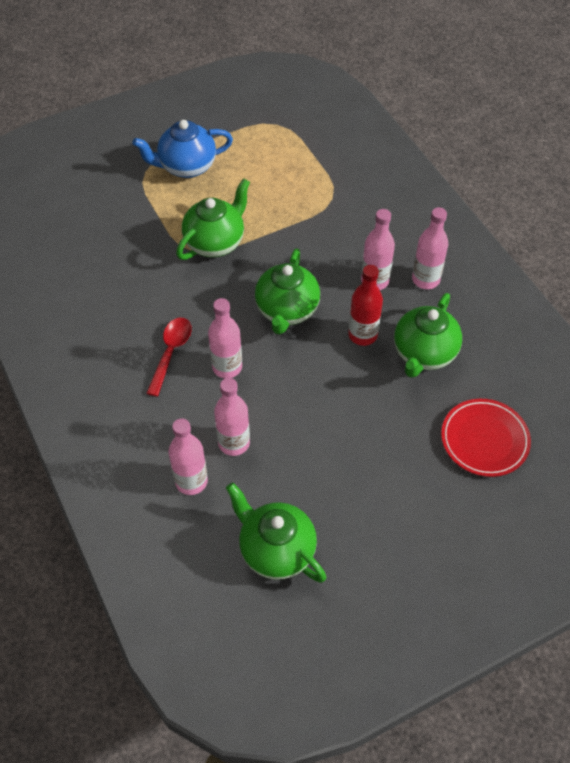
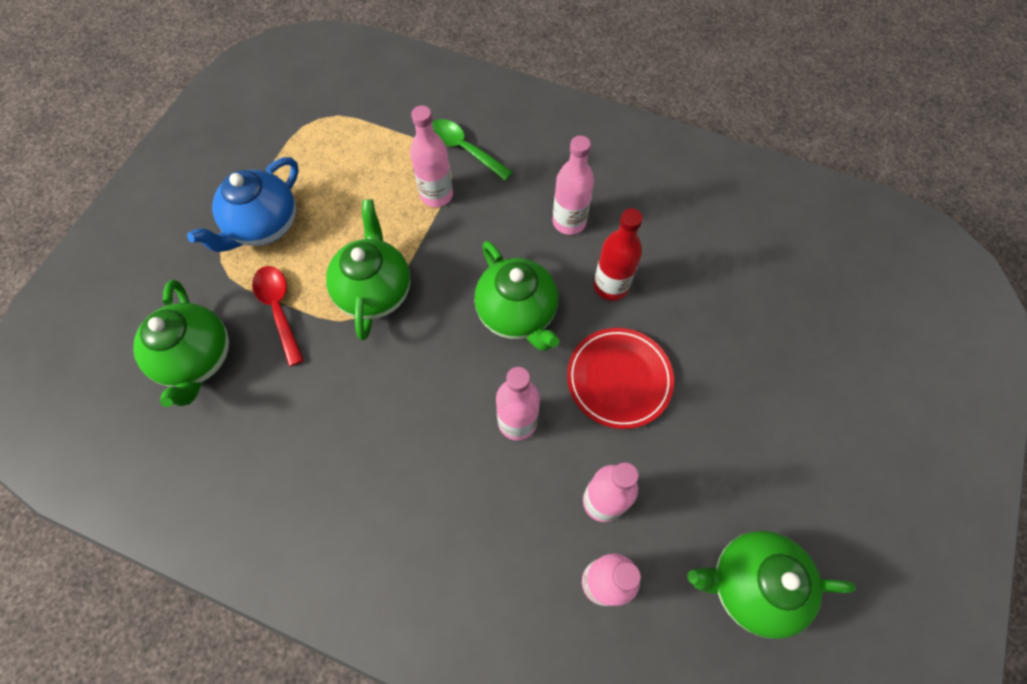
camera: 40 degrees left, 10 degrees up
(171, 352) = (444, 452): red spoon -> red spoon (279, 309)
(350, 196) = (463, 149): none -> green spoon
(424, 354) = (680, 264): green teapot -> green teapot (197, 359)
(425, 279) = (612, 188): pink bottle -> pink bottle (436, 195)
(484, 440) = (808, 311): red plate -> red plate (619, 379)

